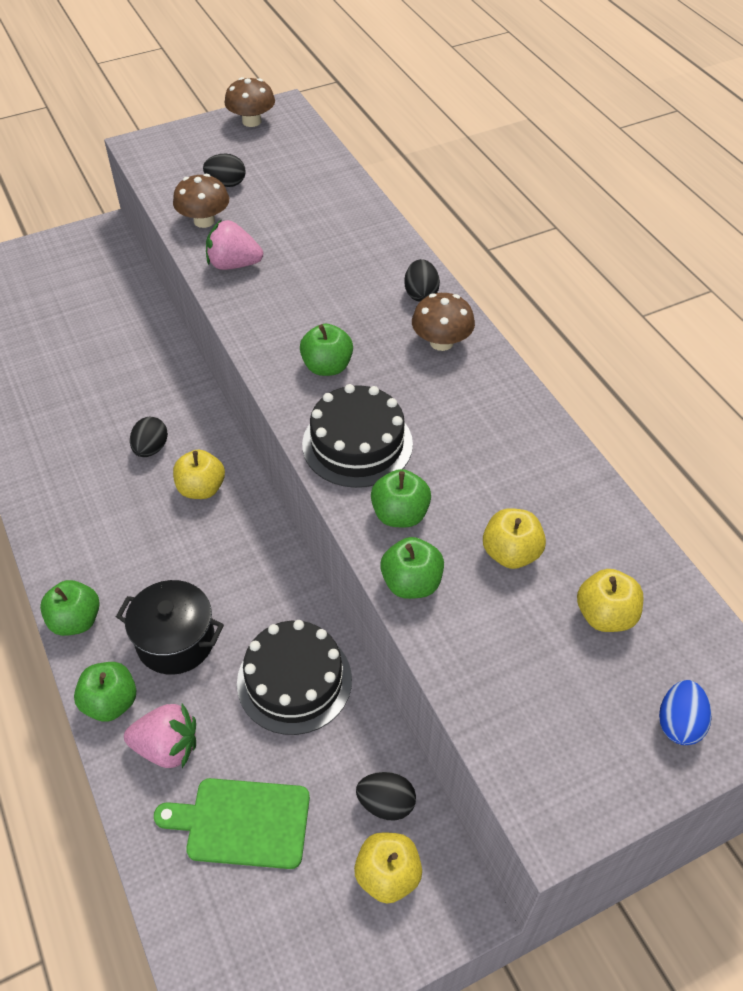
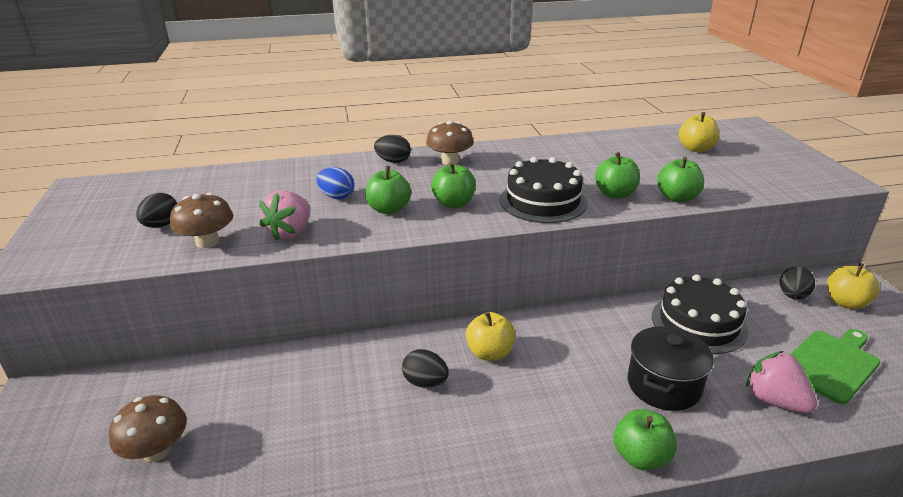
camera: 75 degrees left, 20 degrees down
(110, 702) = (735, 435): green apple -> green apple (389, 209)
(167, 747) = (774, 400): pink strawberry -> pink strawberry turned 60 degrees counterclockwise
(242, 823) = (831, 364): green cutting board -> green cutting board turned 150 degrees counterclockwise
(251, 121) = (76, 203): brown mushroom -> brown mushroom (156, 450)
(511, 553) = (650, 165): yellow apple -> none
(679, 723) = (764, 143): blue egg -> blue egg (337, 196)

